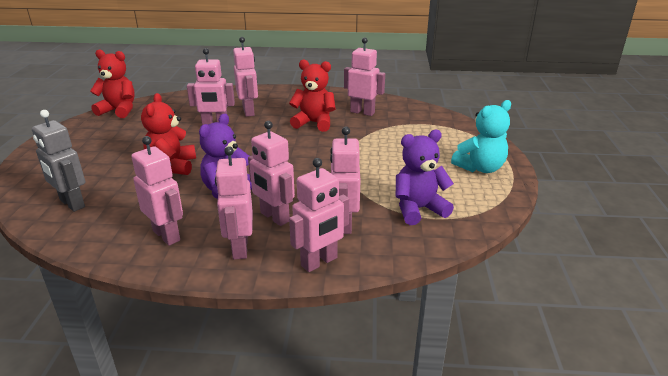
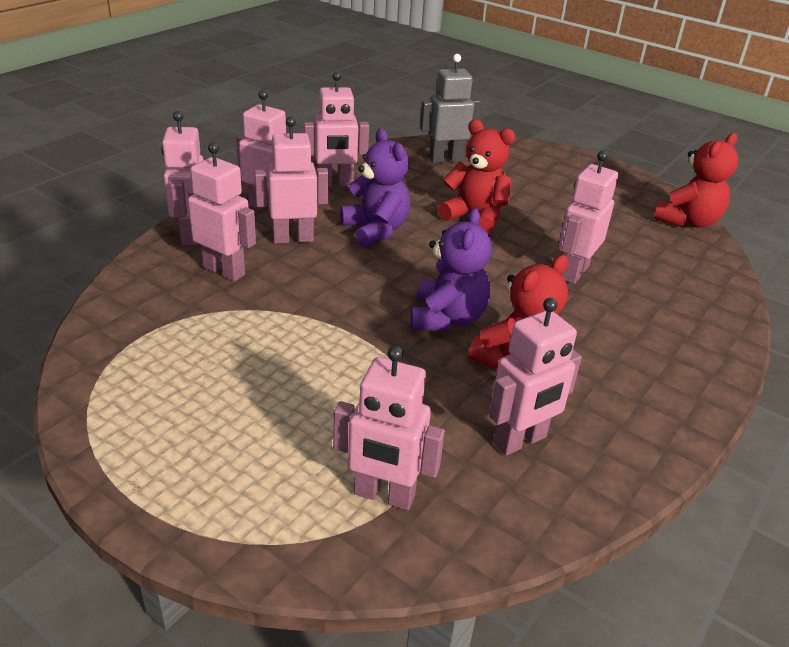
camera: 120 degrees right, 5 degrees up
(249, 111) = (615, 317): pink robot -> pink robot (384, 495)
(418, 209) = (176, 332): purple teddy bear -> purple teddy bear (447, 318)
(480, 168) = (178, 457): turquoise teddy bear -> none

